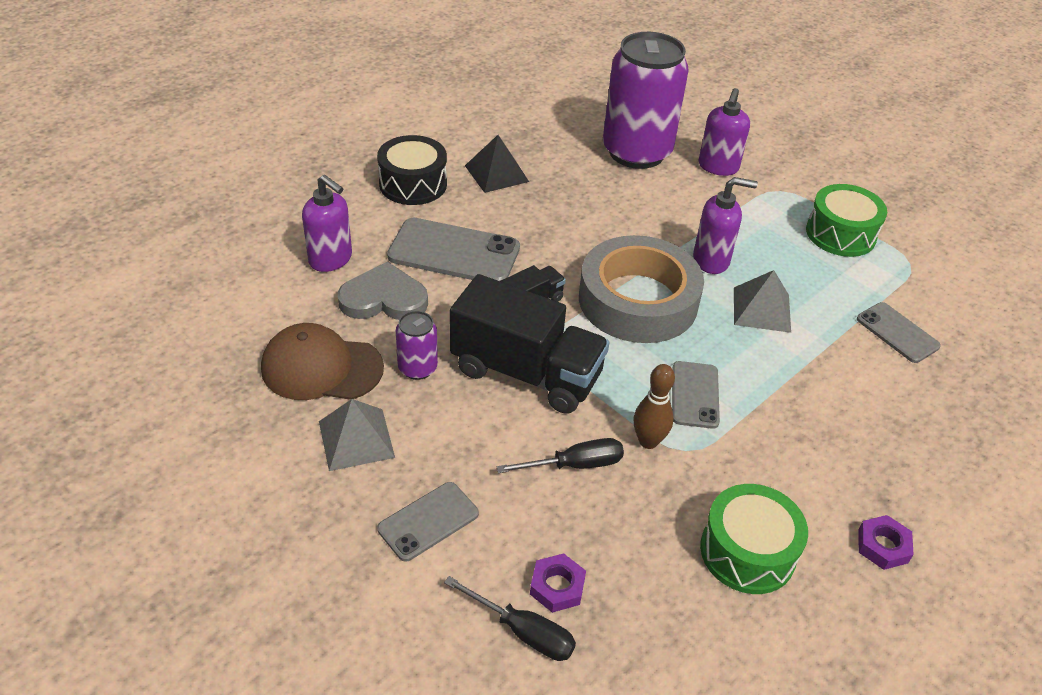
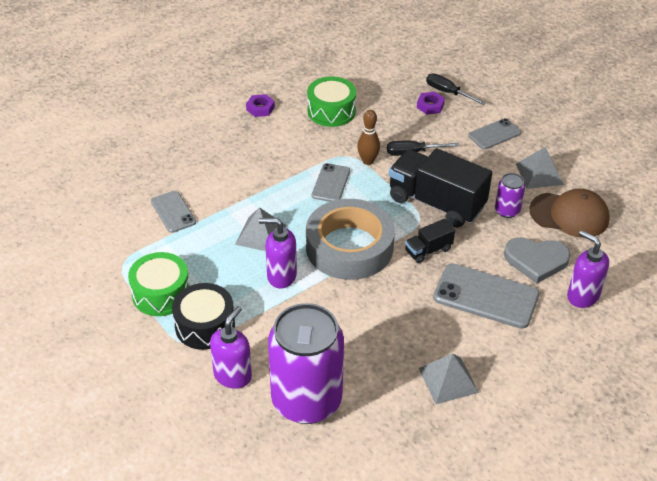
camera: 170 degrees left, 0 degrees up
(413, 184) = (526, 371): black drum -> black drum (205, 326)
(496, 173) = (448, 380): black pyramid -> grey pyramid

